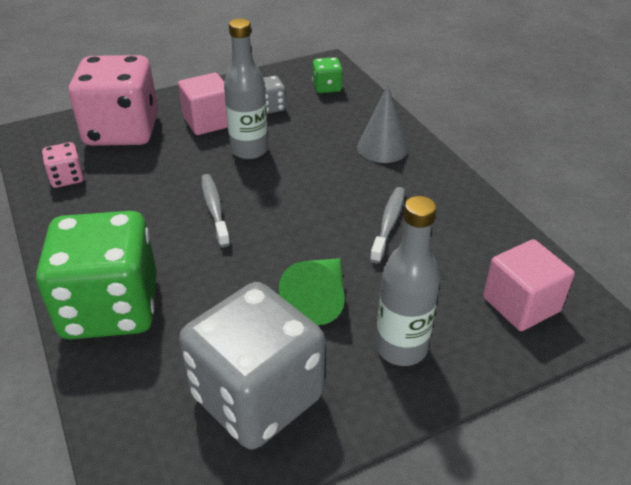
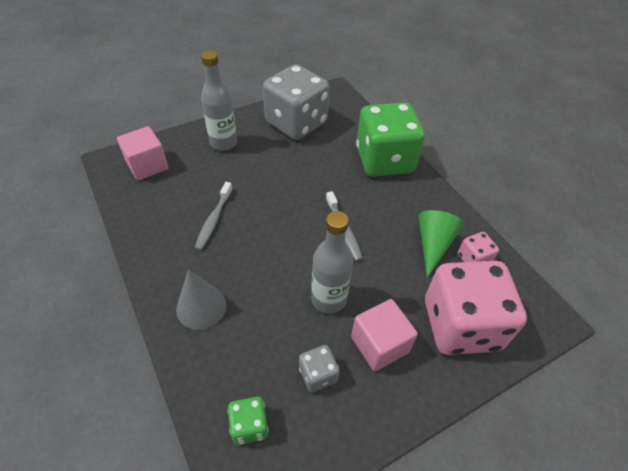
camera: 175 degrees right, 10 degrees up
(319, 299) = (266, 167): green cone -> green cone (433, 244)

